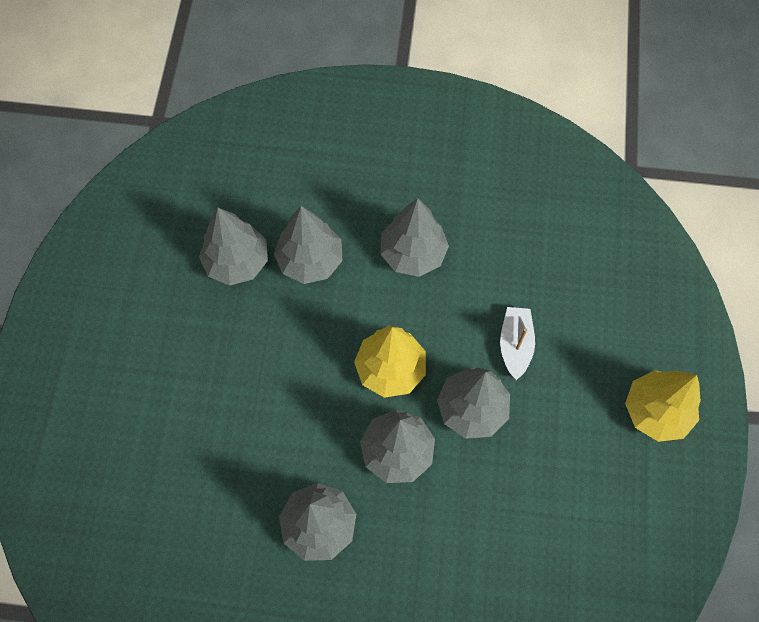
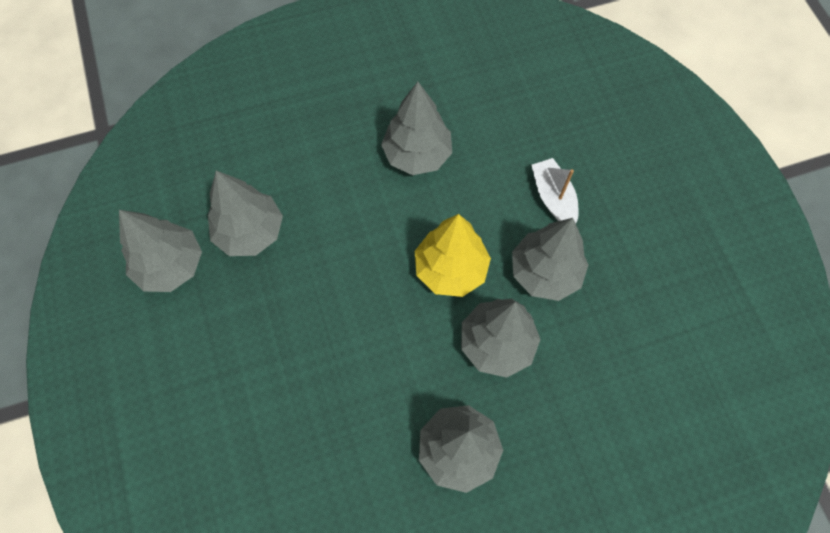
camera: 25 degrees left, 0 degrees up
(310, 260) = (322, 201): grey tree -> grey tree (170, 266)
(656, 411) = (705, 203): yellow tree -> none

